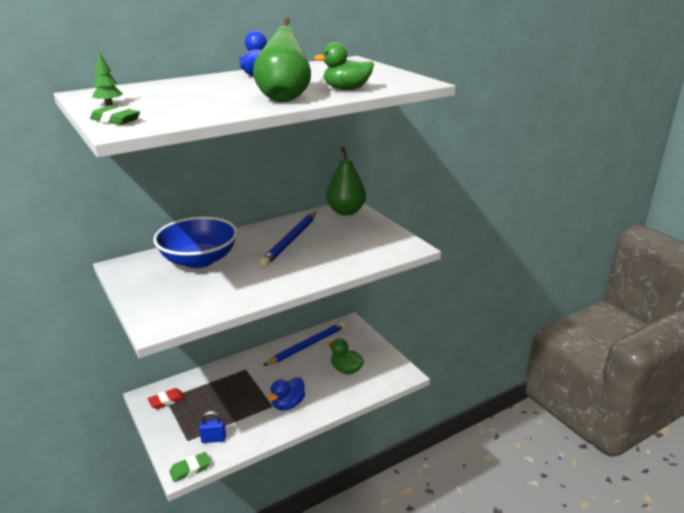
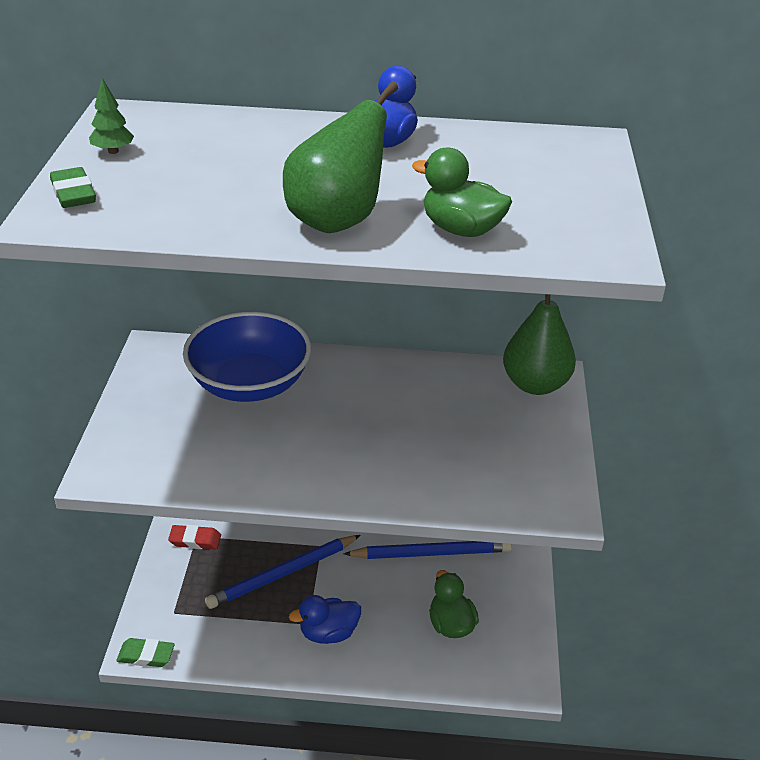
camera: 35 degrees right, 10 degrees up
(213, 439) = (202, 629): blue padlock -> none
(290, 240) = (397, 405): blue pencil -> blue pencil (283, 574)

